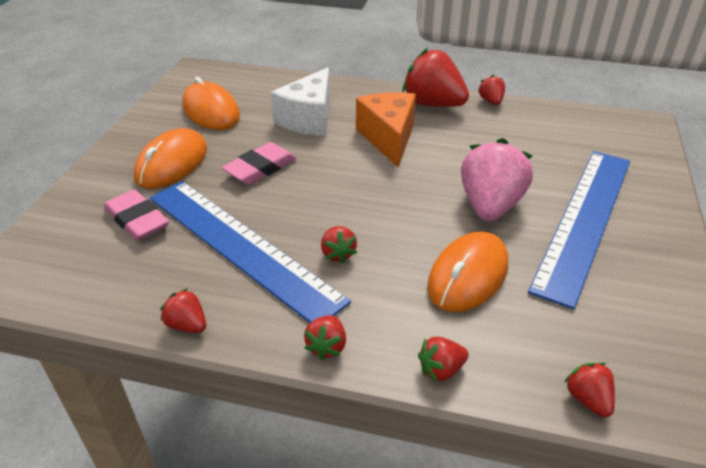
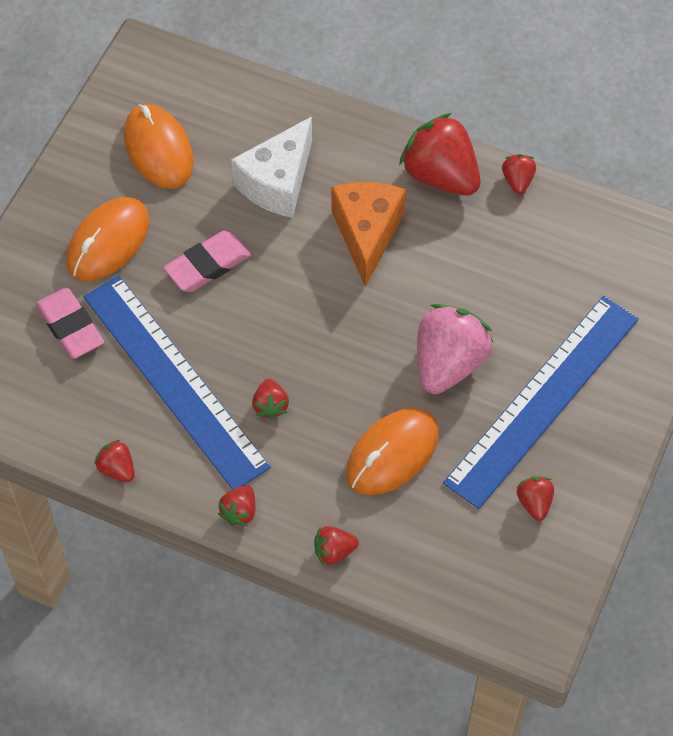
camera: 10 degrees right, 20 degrees up
(588, 399) = (449, 599): red strawberry -> red strawberry (534, 503)

